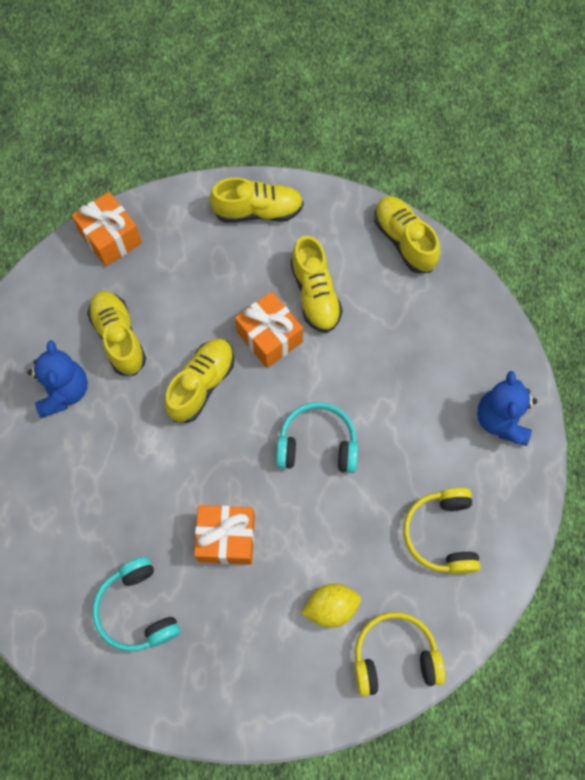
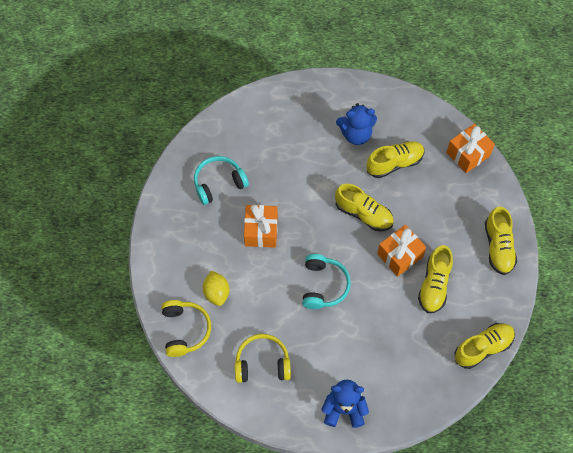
camera: 90 degrees right, 5 degrees down
(315, 294) = (434, 285): yellow shoe -> yellow shoe turned 60 degrees counterclockwise

